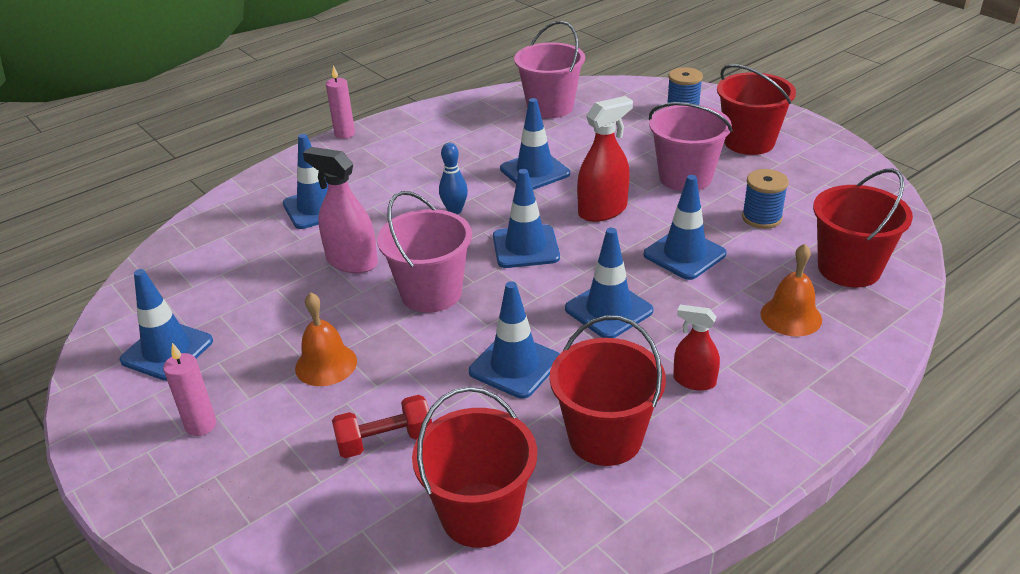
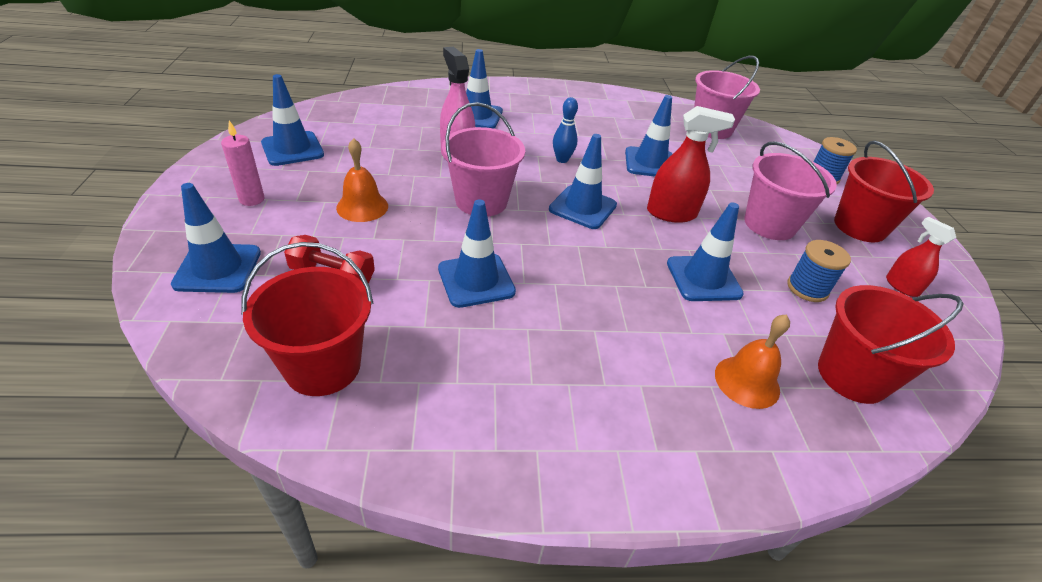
camera: 30 degrees right, 5 degrees up
(344, 134) = (548, 83): pink candle -> none
(605, 438) = (475, 374): red bucket -> none
(608, 310) = (592, 283): blue traffic cone -> blue traffic cone (218, 268)
(694, 381) = (598, 378): red spray bottle -> red spray bottle (901, 286)

